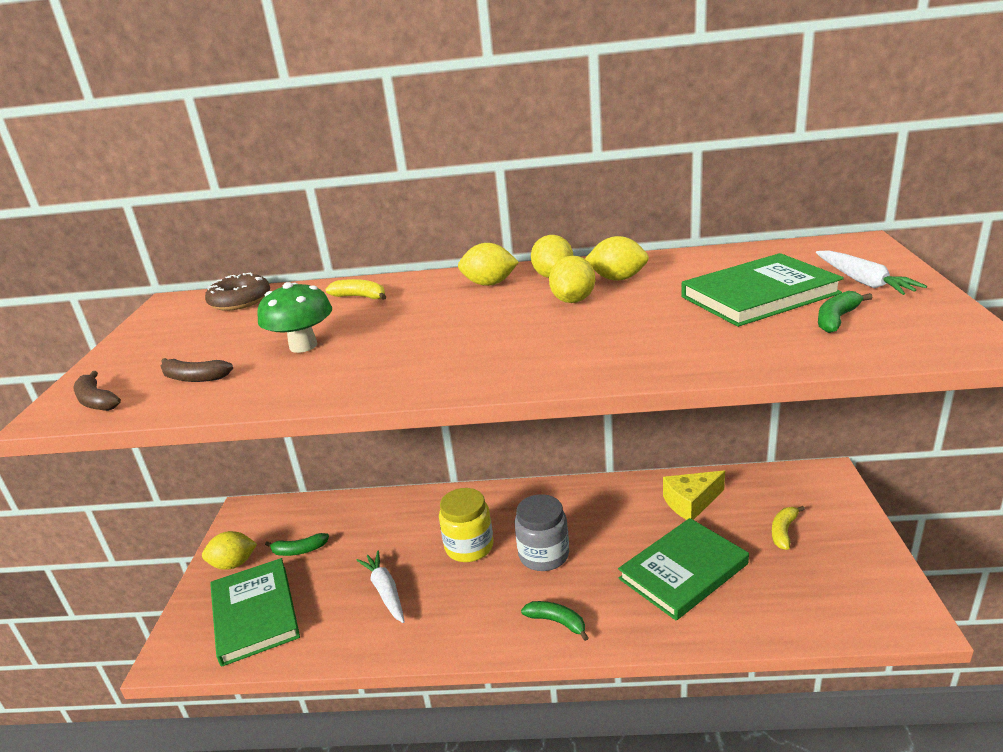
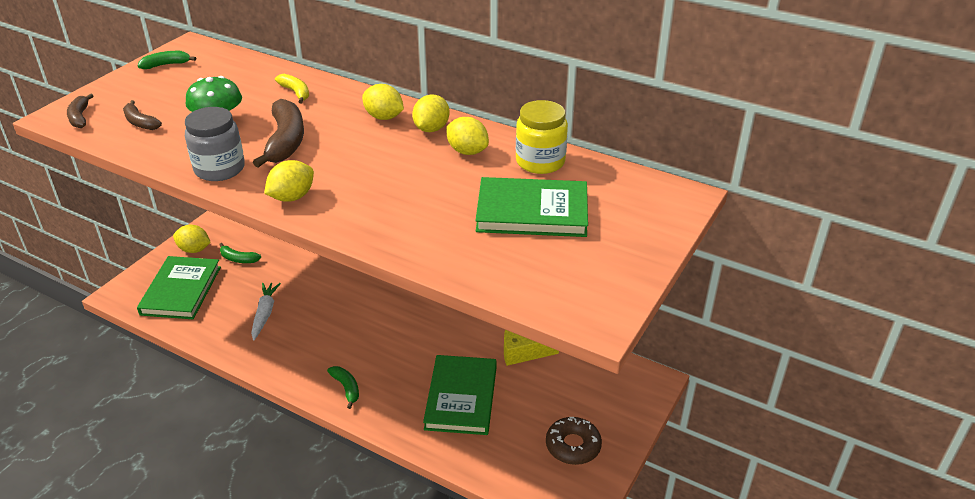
camera: 25 degrees right, 10 degrees up
(240, 300) = (227, 62): brown donut -> brown donut (573, 446)
(410, 333) = (285, 141): none -> brown banana
(469, 547) = (342, 309): yellow jar -> yellow jar (540, 162)
(544, 555) = (383, 339): grey jar -> grey jar (219, 169)
(573, 300) = (412, 158): yellow lemon -> yellow lemon (292, 197)
(683, 571) = (461, 397): green book -> green book turned 75 degrees counterclockwise
(783, 531) = (564, 406): yellow banana -> none
(836, 319) = (545, 257): green banana -> green banana (166, 65)
(863, 281) = (619, 234): white carrot -> none

